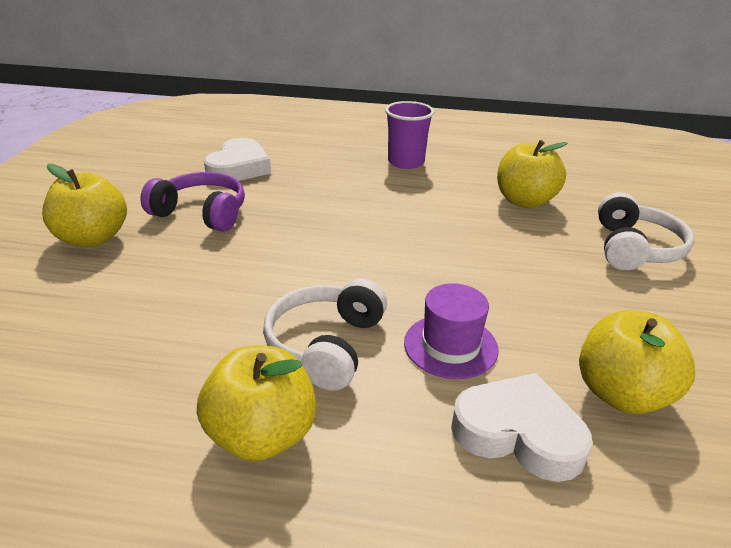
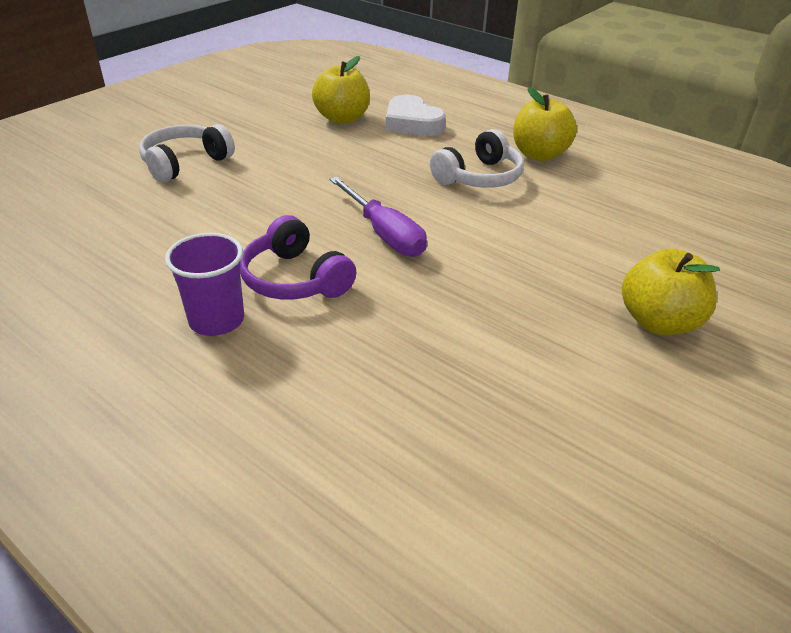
camera: 150 degrees left, 5 degrees up
(201, 213) = (531, 319): purple headphones -> purple headphones (295, 279)
(239, 168) = (450, 393): white heart -> none
(365, 240) = (384, 233): none -> purple screwdriver
(450, 346) = (403, 156): purple hat -> none
(524, 201) = (184, 223): yellow apple -> none

